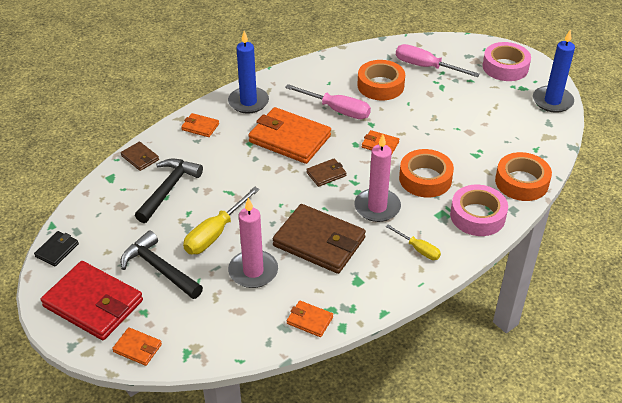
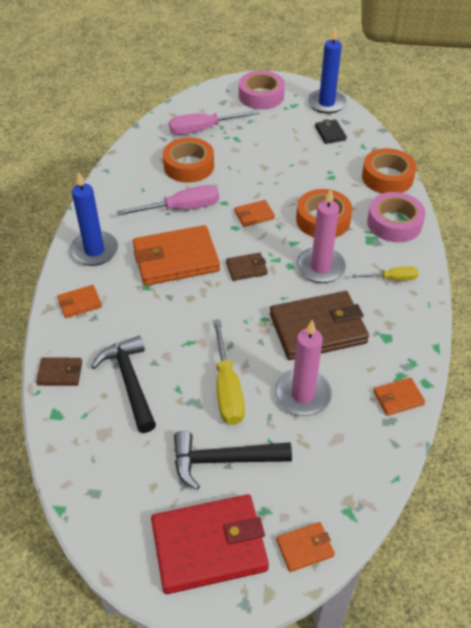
camera: 45 degrees left, 5 degrees up
(57, 250) = (100, 528): black wallet -> black wallet (330, 133)
(326, 174) = (246, 268): brown wallet -> brown wallet turned 60 degrees clockwise

